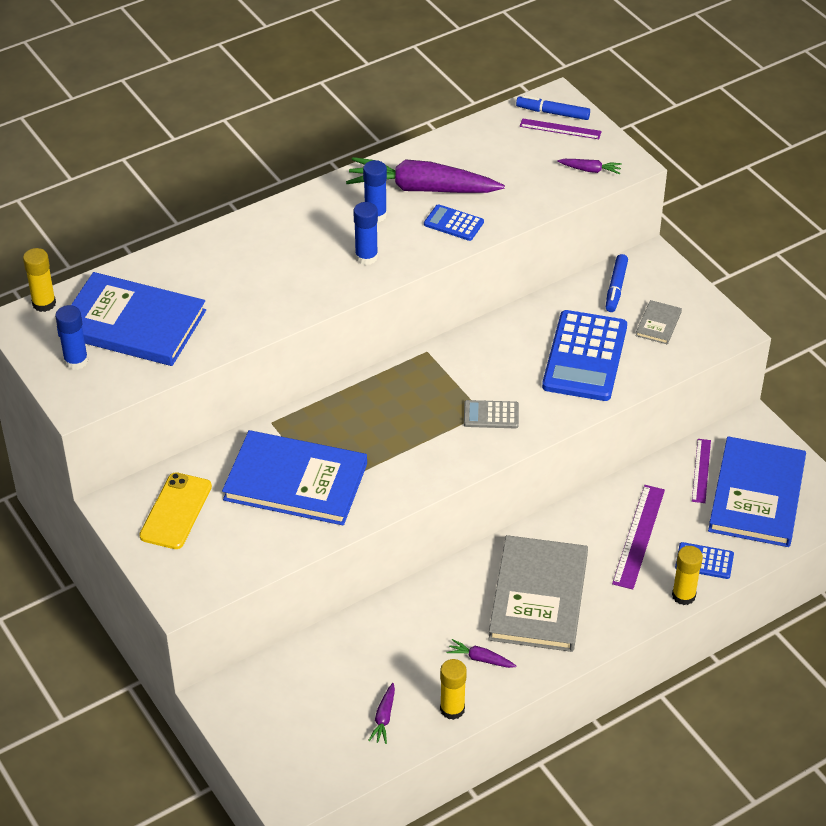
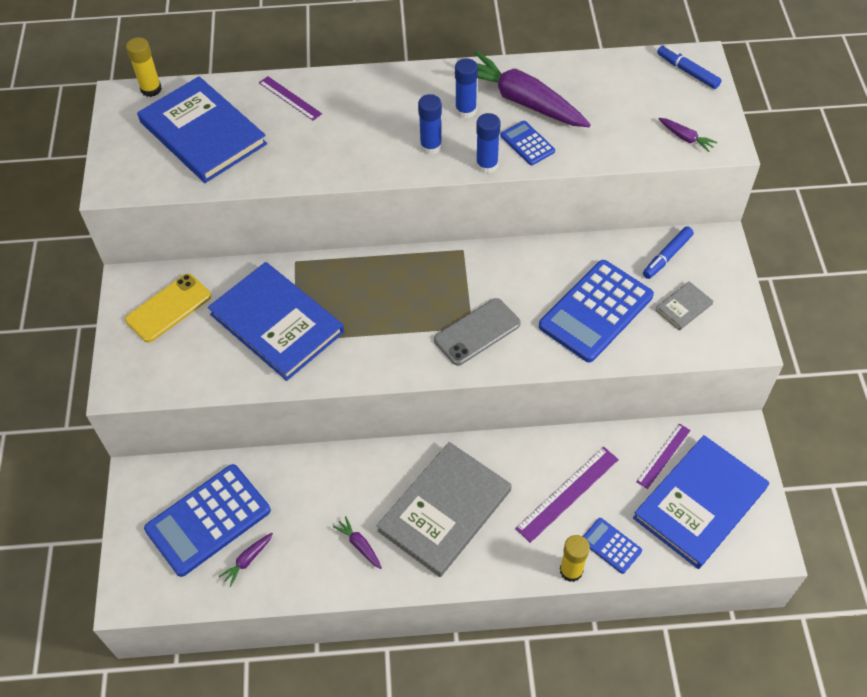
camera: 30 degrees right, 10 degrees up
(76, 361) = (137, 148): blue glue stick -> blue glue stick (487, 165)
(319, 702) = (208, 520): none -> blue calculator
(452, 709) = (306, 580): yellow glue stick -> none
(491, 415) = (477, 332): grey calculator -> grey phone
(560, 129) = (684, 89): purple ruler -> purple ruler (290, 98)

